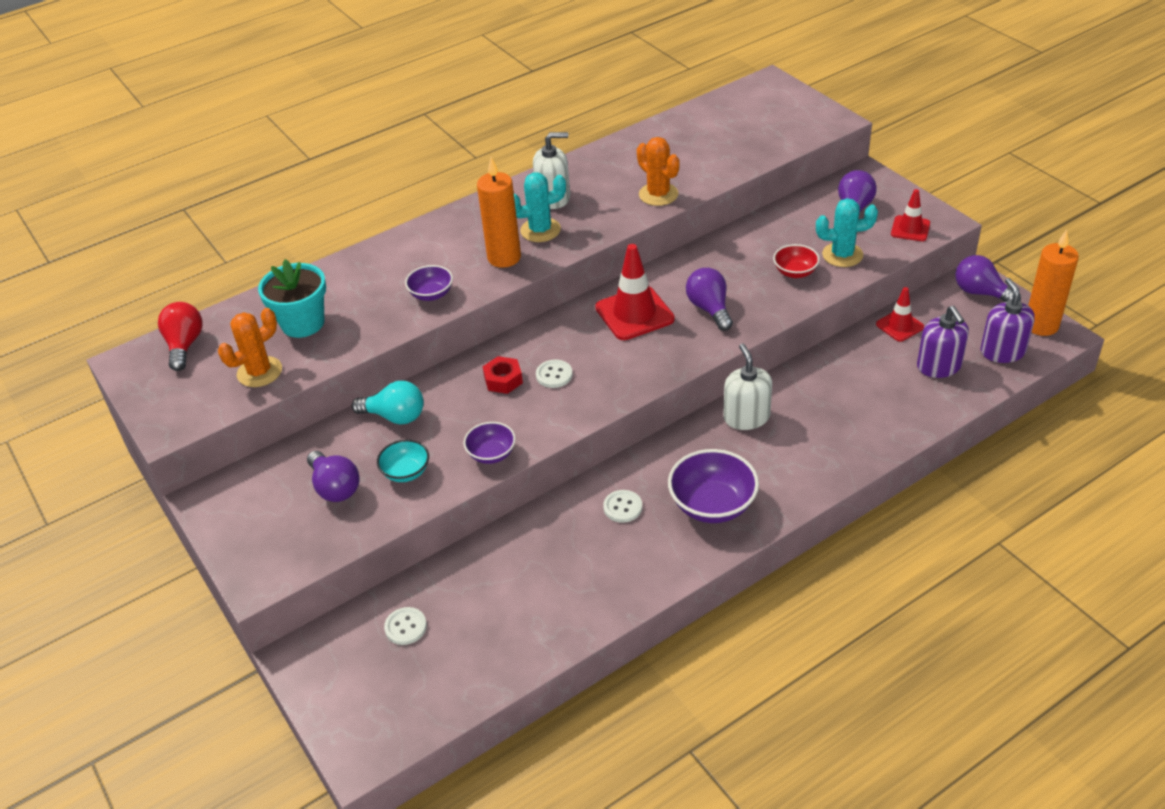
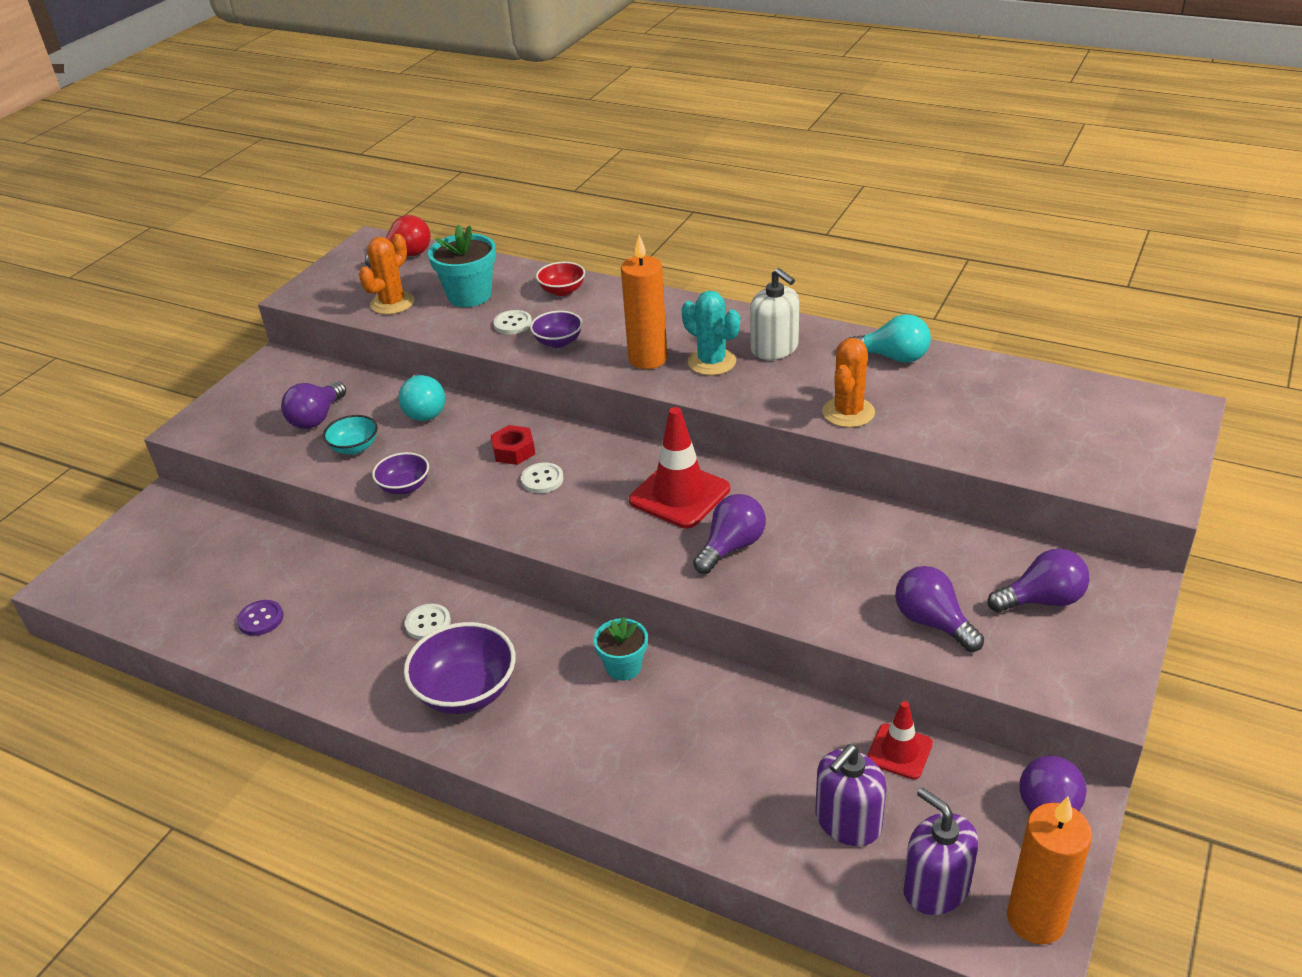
camera: 60 degrees right, 5 degrees down
(259, 372) = (392, 303): orange cactus -> orange cactus turned 75 degrees counterclockwise
(405, 627) = (214, 546): white button -> white button (512, 324)
(535, 612) = (261, 619): none -> purple button
(616, 155) = (893, 357): none -> turquoise light bulb
(746, 417) = (623, 667): white soap dispenser -> turquoise flower pot
(795, 272) = (859, 592): red bowl -> red bowl (562, 291)
(842, 255) = (932, 622): turquoise cactus -> purple light bulb
(910, 229) = (1053, 670): red traffic cone -> none
(1002, 351) = (936, 887): purple soap dispenser -> purple soap dispenser turned 90 degrees counterclockwise

